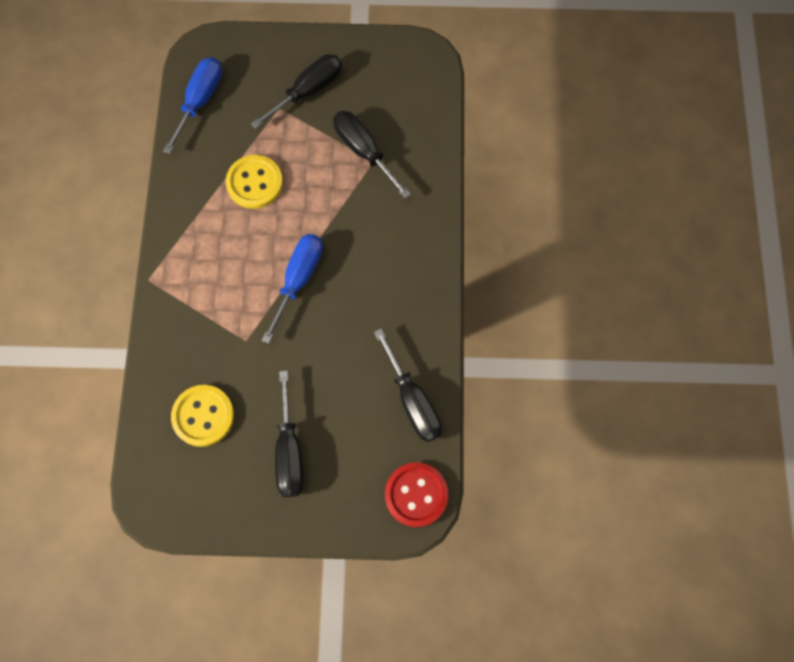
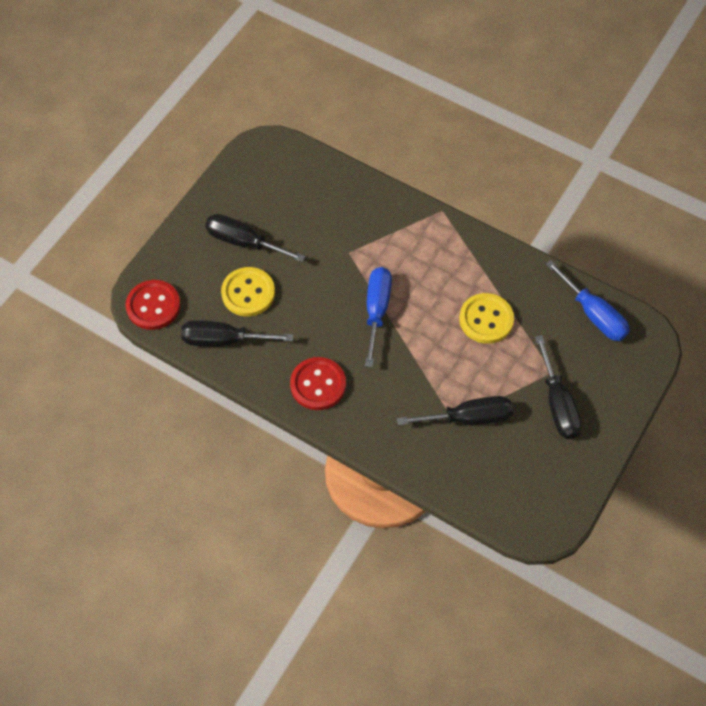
camera: 120 degrees right, 10 degrees down
(203, 416) = (308, 201): yellow button -> yellow button (248, 293)
(298, 279) = (377, 311): blue screwdriver -> blue screwdriver turned 135 degrees counterclockwise
(407, 288) = (318, 384): none -> red button

